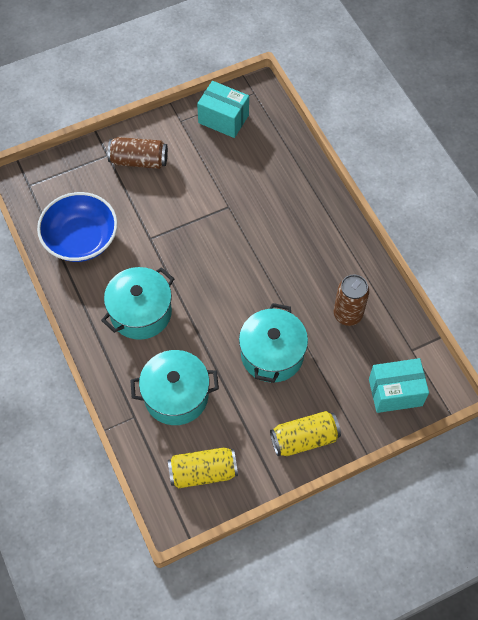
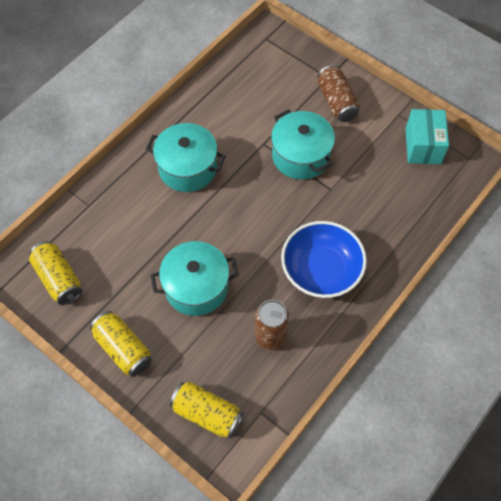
camera: 65 degrees right, 0 degrees up
(81, 239) = (235, 96): blue bowl -> blue bowl (321, 270)
(176, 396) = (121, 228): turquoise pot -> turquoise pot (300, 156)
(395, 392) = (207, 413): turquoise box -> yellow can

